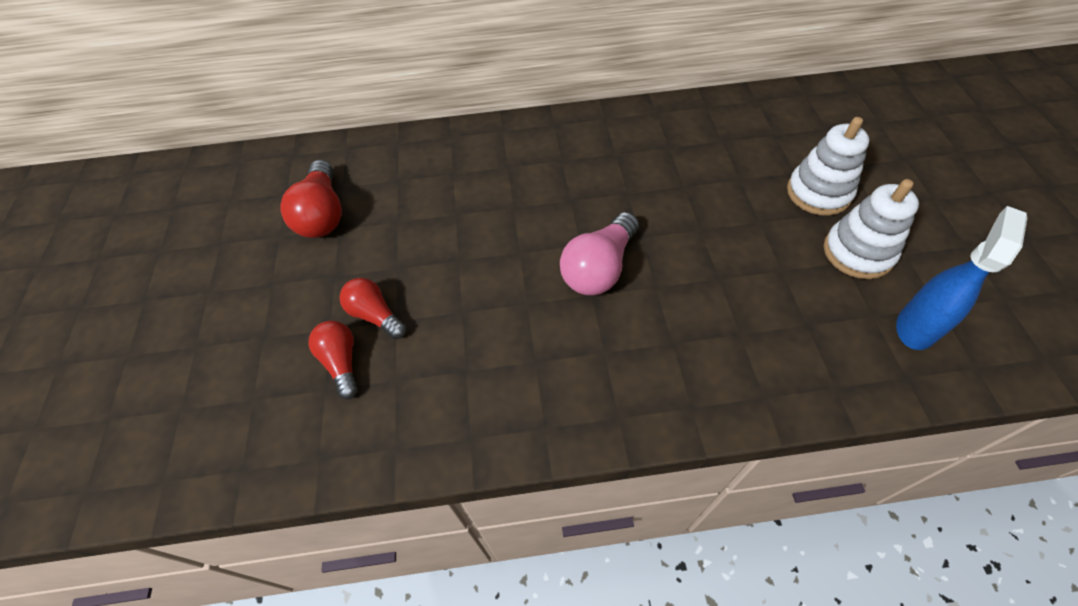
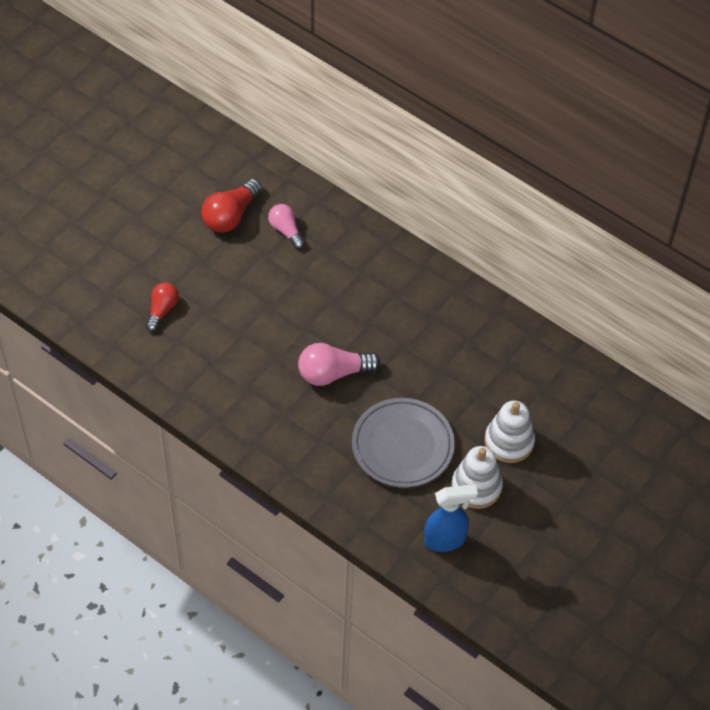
camera: 40 degrees right, 0 degrees up
(375, 315) = (200, 300): red light bulb -> none
(395, 186) = (286, 230): none -> pink light bulb
(750, 276) = (402, 446): none -> grey plate

